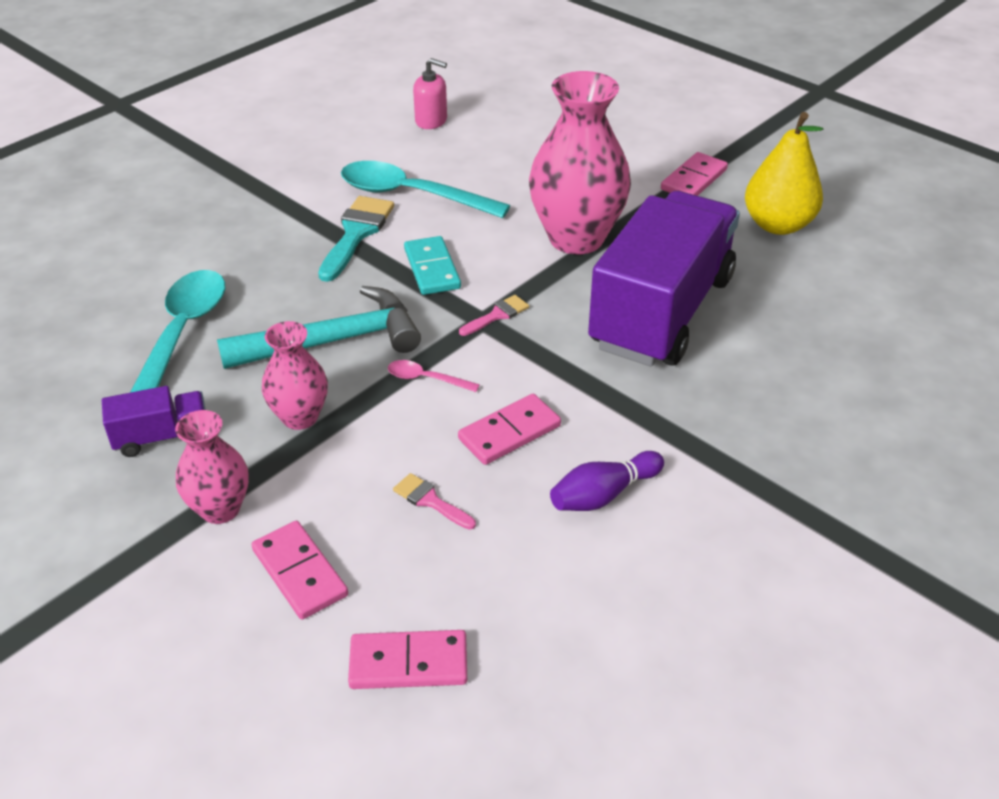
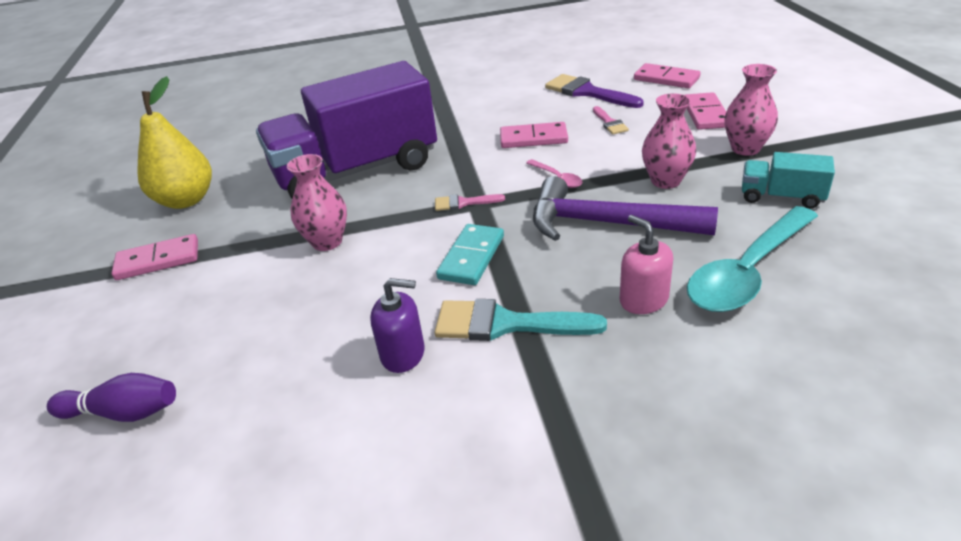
camera: 140 degrees left, 5 degrees down
(162, 437) = (781, 197): purple truck -> turquoise truck
(333, 341) = (606, 224): turquoise hammer -> purple hammer
(356, 234) = (506, 324): turquoise brush -> turquoise brush turned 45 degrees clockwise
(411, 195) = (403, 354): turquoise spoon -> purple soap dispenser
(431, 121) = (236, 490): pink soap dispenser -> pink soap dispenser (643, 299)
(517, 569) = (587, 92): none -> purple brush
(576, 238) = (327, 242): pink vase -> pink vase, size x0.54
(603, 495) = (514, 104): purple bowling pin -> purple bowling pin (123, 413)

